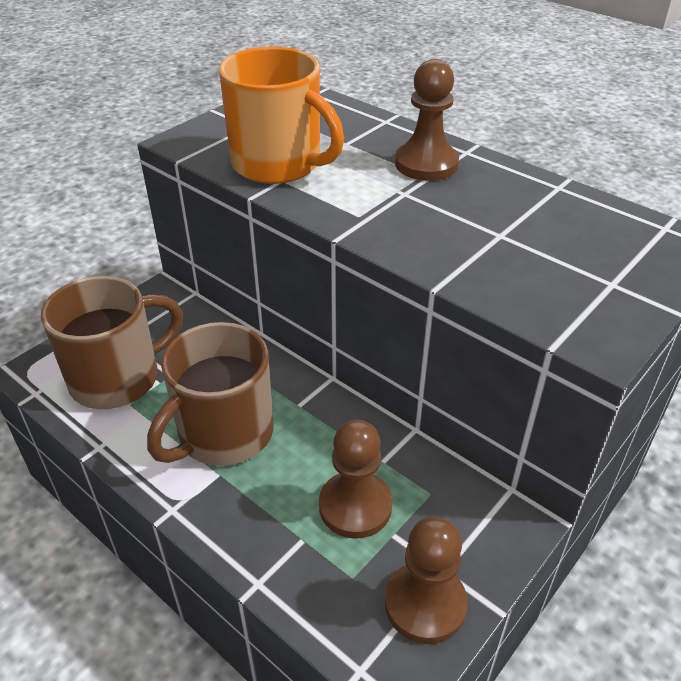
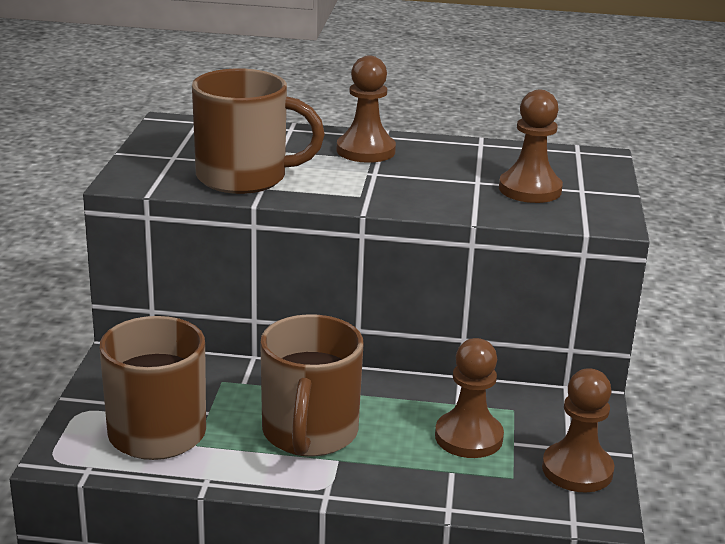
camera: 35 degrees left, 15 degrees down
(279, 164) = (245, 178): orange mug -> brown mug
(548, 264) = (530, 189): none -> brown pawn

